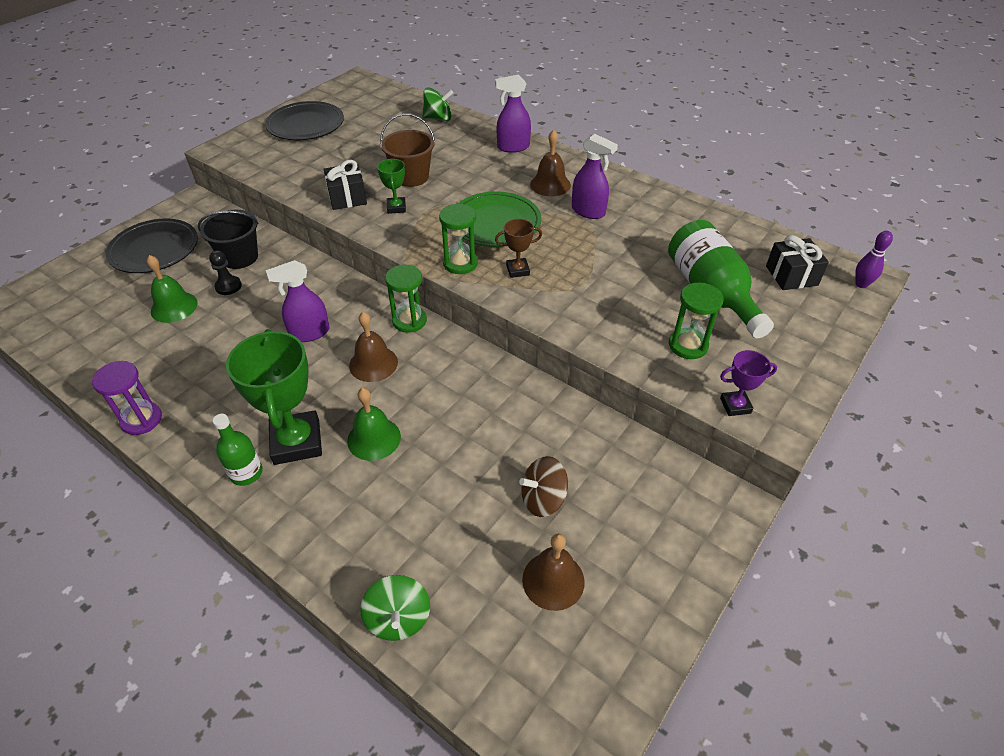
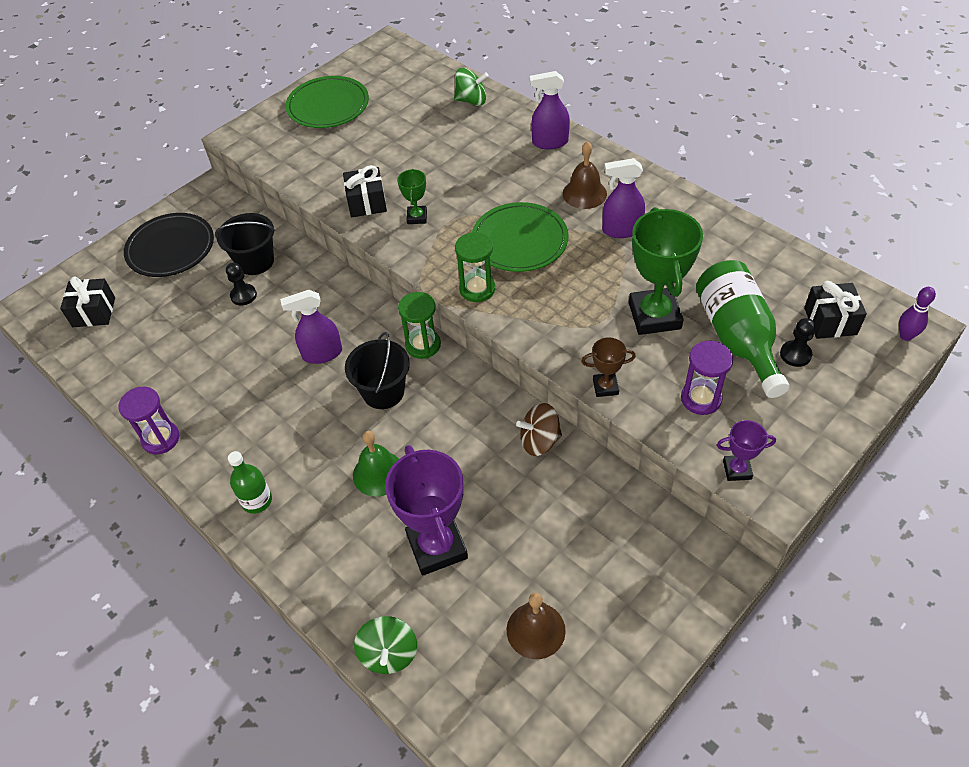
camera: 10 degrees right, 5 degrees up
(73, 307) = (94, 312): none -> black gift
(174, 307) = (190, 316): green bell -> none
(297, 442) = (305, 472): green trophy -> green trophy (654, 316)
(305, 125) = (328, 106): black plate -> green plate
(373, 363) = (383, 392): brown bell -> black bucket
(411, 177) = (435, 178): brown bucket -> none
(440, 505) = (437, 546): none -> purple trophy
(517, 270) = (536, 300): brown trophy -> brown trophy (605, 387)
(543, 499) = (536, 548): brown spinning top -> brown spinning top (539, 441)
(588, 211) = (621, 230): purple spray bottle -> purple spray bottle turned 135 degrees clockwise
(688, 345) = (701, 399): green hourglass -> purple hourglass
(767, 304) = (795, 354): none -> black pawn

